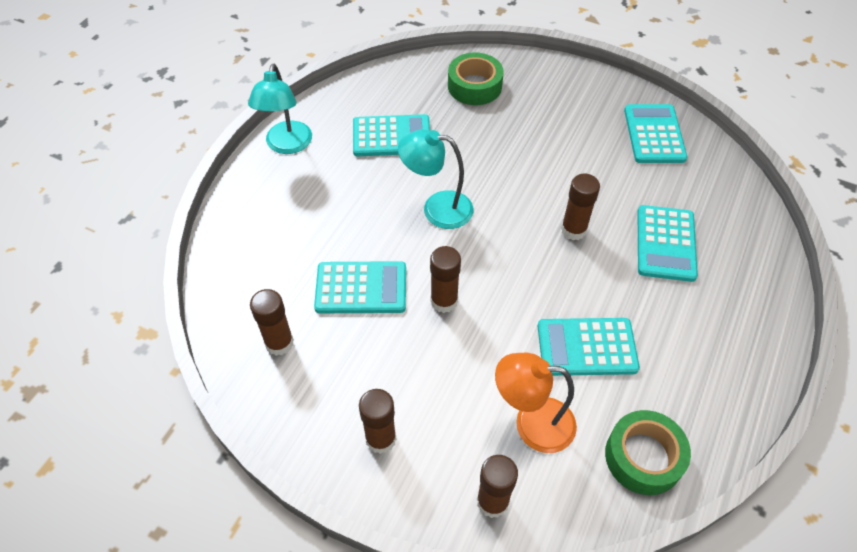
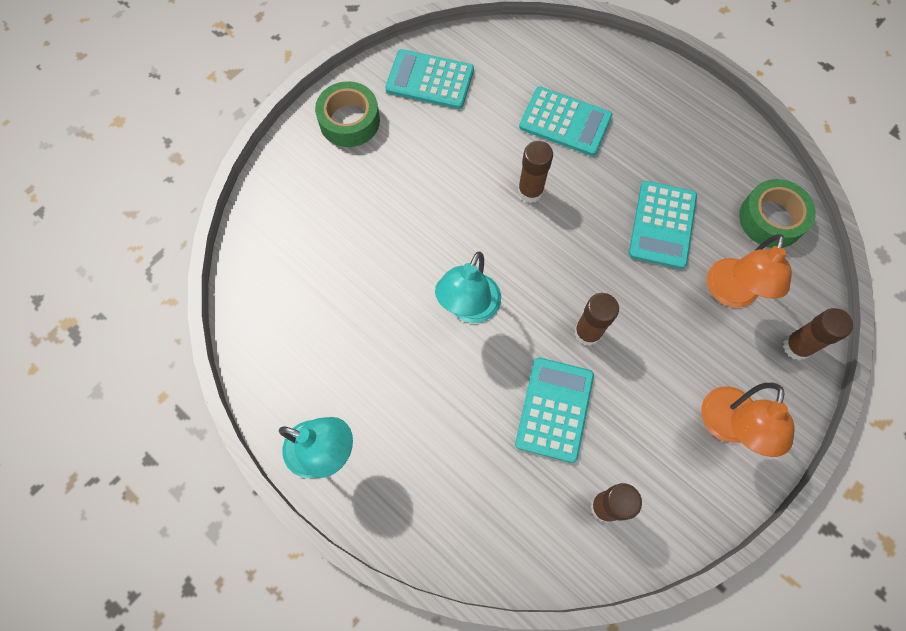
camera: 75 degrees left, 15 degrees up
(381, 439) = (727, 427): brown glue stick -> orange lamp
(391, 136) = (349, 330): turquoise calculator -> none
(474, 86) = (300, 222): green tape -> green tape (349, 121)

